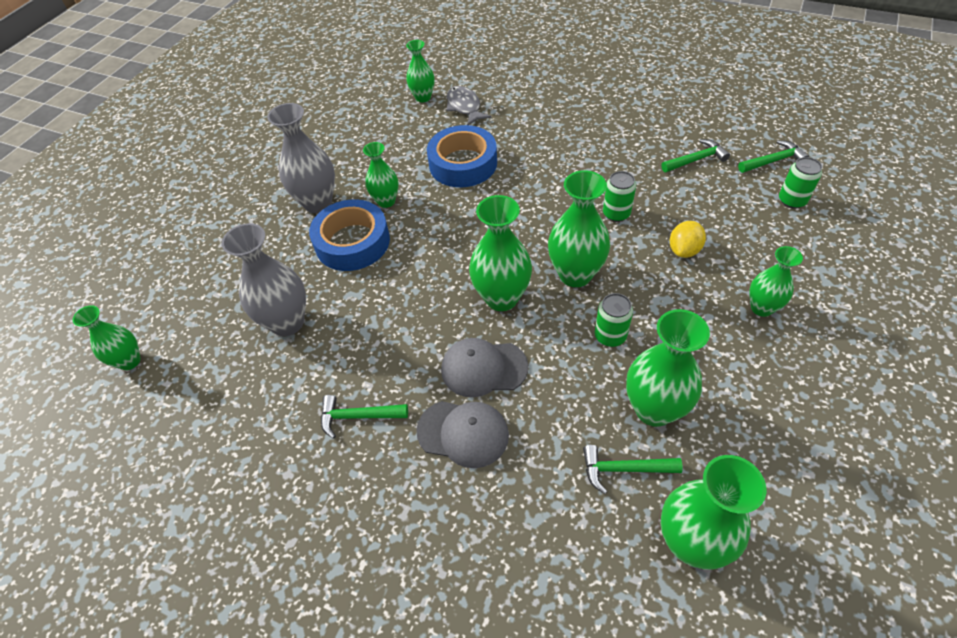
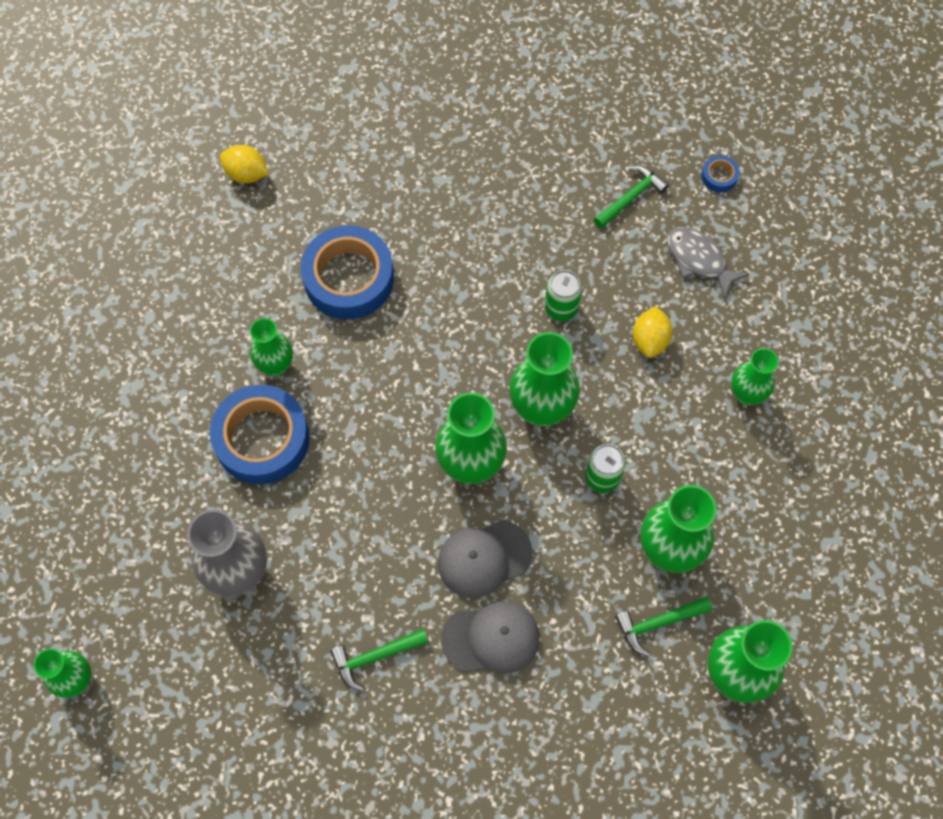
camera: 25 degrees left, 15 degrees up
(318, 203) = (187, 392): grey vase -> none
(423, 97) = (246, 174): green vase -> yellow lemon
(464, 107) = (311, 178): grey fish -> grey fish (698, 260)
(773, 161) = (719, 176): green hammer -> blue tape
(792, 200) = (750, 234): green can -> none

